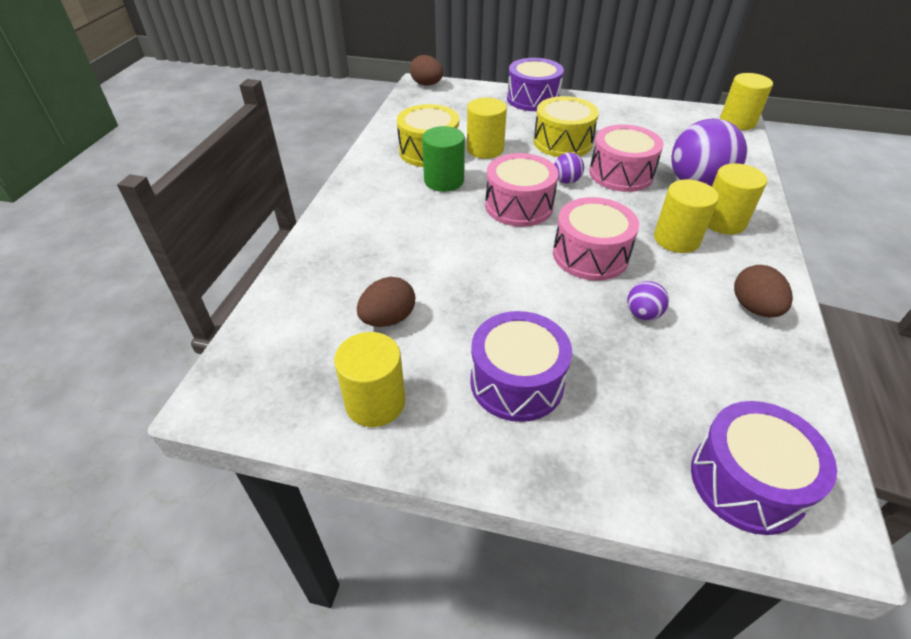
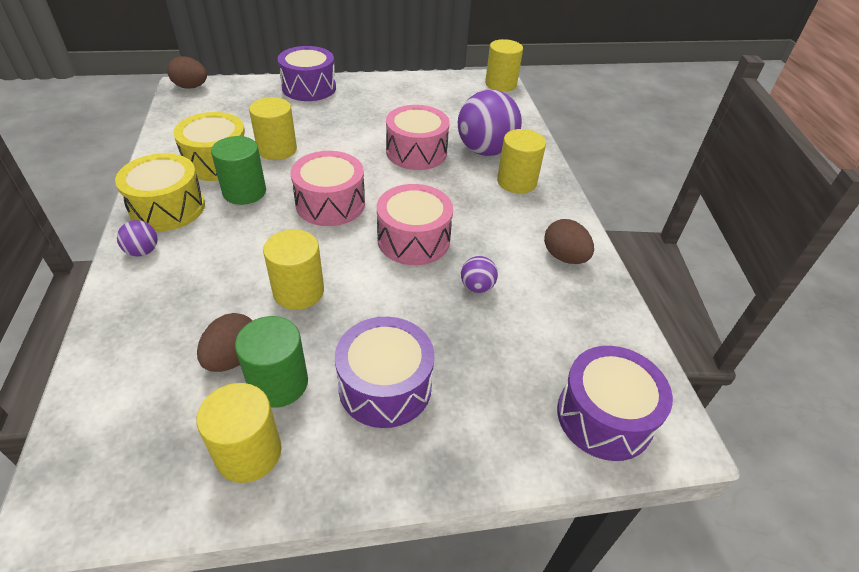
camera: 25 degrees left, 0 degrees up
(420, 351) = (278, 383): none -> green cylinder
(562, 142) = (352, 129): yellow drum -> yellow drum (168, 208)
(566, 181) = (368, 169): purple ball -> purple ball (143, 251)
(676, 239) = (483, 207): yellow cylinder -> yellow cylinder (298, 291)

